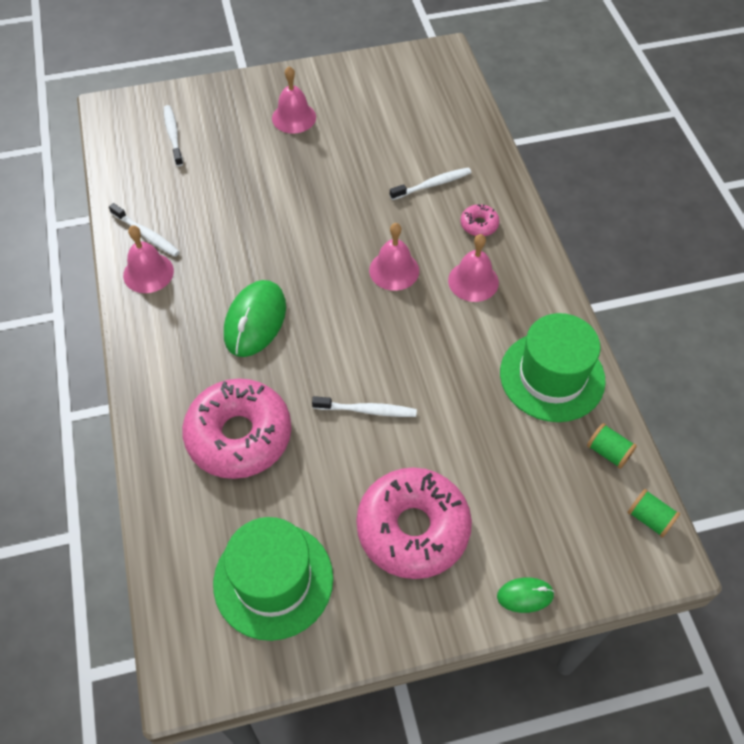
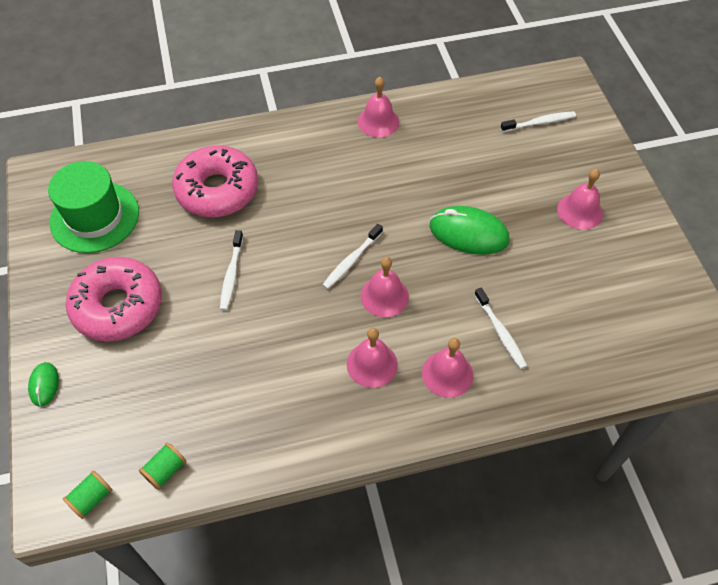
camera: 90 degrees right, 0 degrees up
(146, 235) = (419, 116): white toothbrush -> white toothbrush (351, 261)
(255, 321) = (327, 194): green mouse -> green mouse (468, 233)
(479, 225) = (447, 374): pink donut -> pink bell
(552, 376) = (254, 428): green hat -> none

